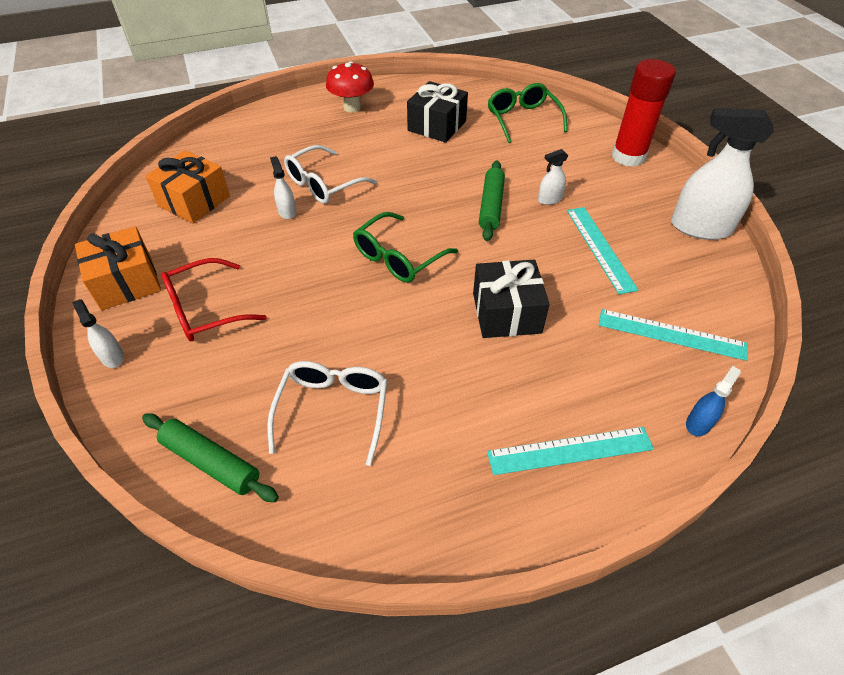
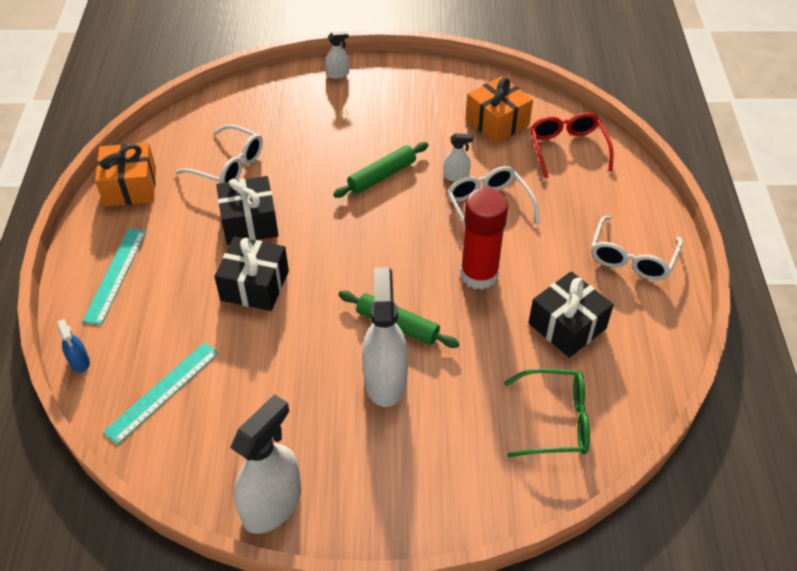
camera: 110 degrees right, 0 degrees up
(126, 282) = (409, 82): orange gift -> orange gift (130, 187)
(205, 310) = (358, 117): red glasses -> red glasses (567, 148)
(211, 462) = (227, 109): green rolling pin -> green rolling pin (382, 176)
(352, 107) = (631, 258): red mushroom -> white glasses
(398, 258) = (358, 234): green glasses -> none
(422, 350) = (249, 222): none -> black gift
(549, 199) = (385, 380): white spray bottle -> white spray bottle, size x2.15
(600, 248) = (291, 390): turquoise ruler -> none
(628, 156) = (430, 503): red glue stick -> red glue stick (479, 274)

